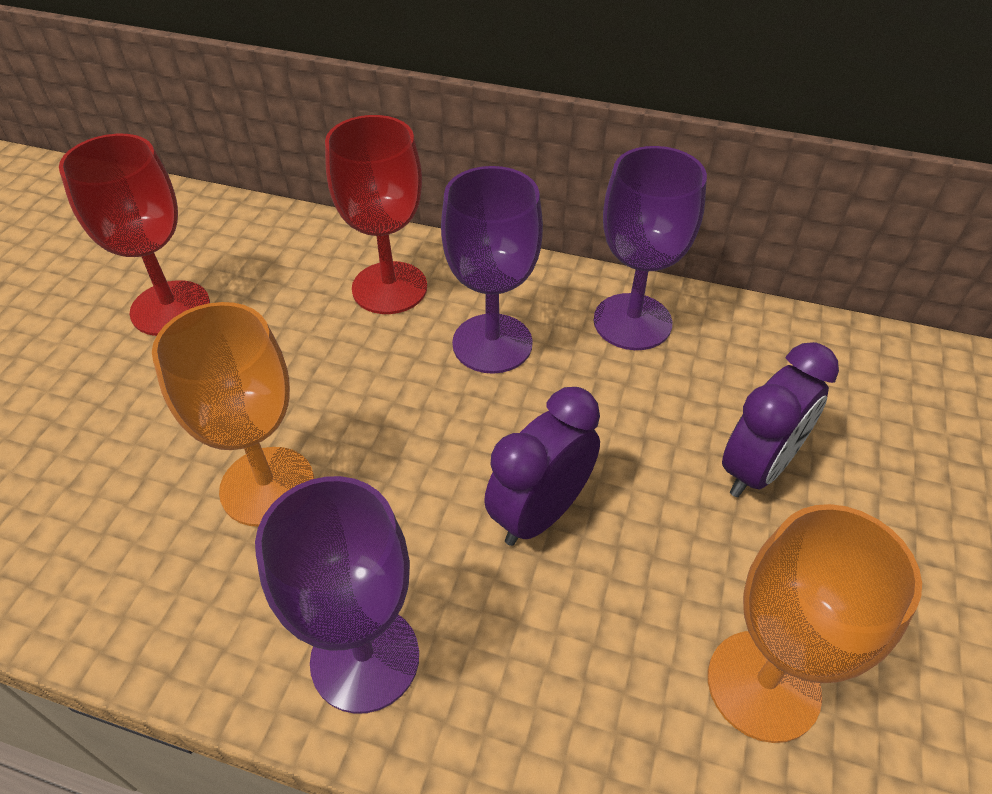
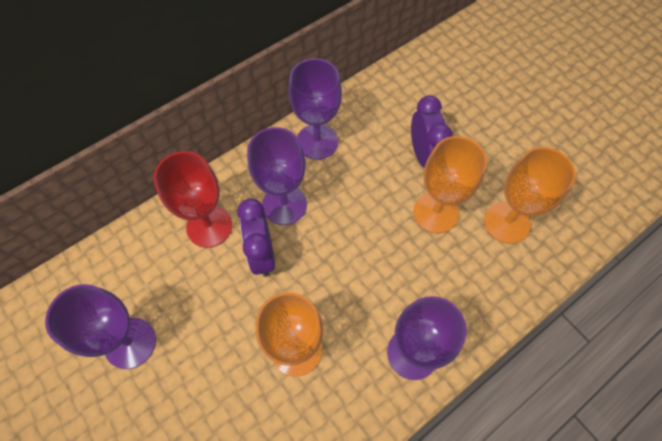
camera: 55 degrees left, 15 degrees up
(170, 308) = (130, 343): red goblet -> purple goblet
(540, 513) = (390, 246): purple clock -> purple clock (262, 254)
(665, 547) = (435, 212): none -> orange goblet

